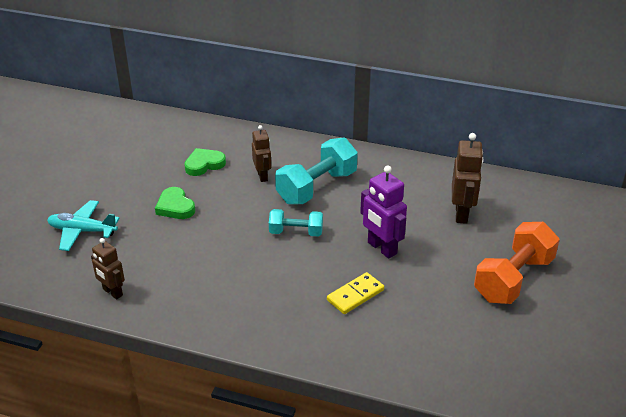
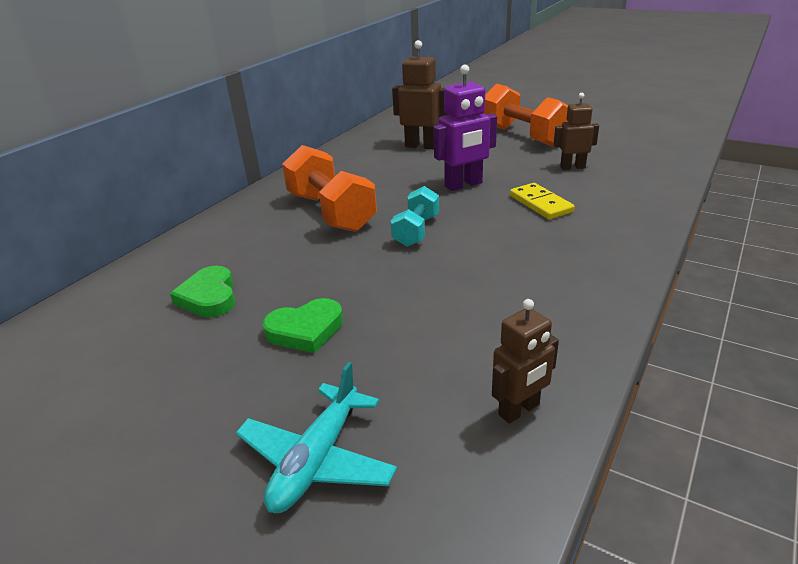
camera: 75 degrees left, 5 degrees down
(262, 176) = (279, 247): brown robot -> brown robot (572, 167)
(317, 187) = (331, 212): turquoise dumbbell -> orange dumbbell

